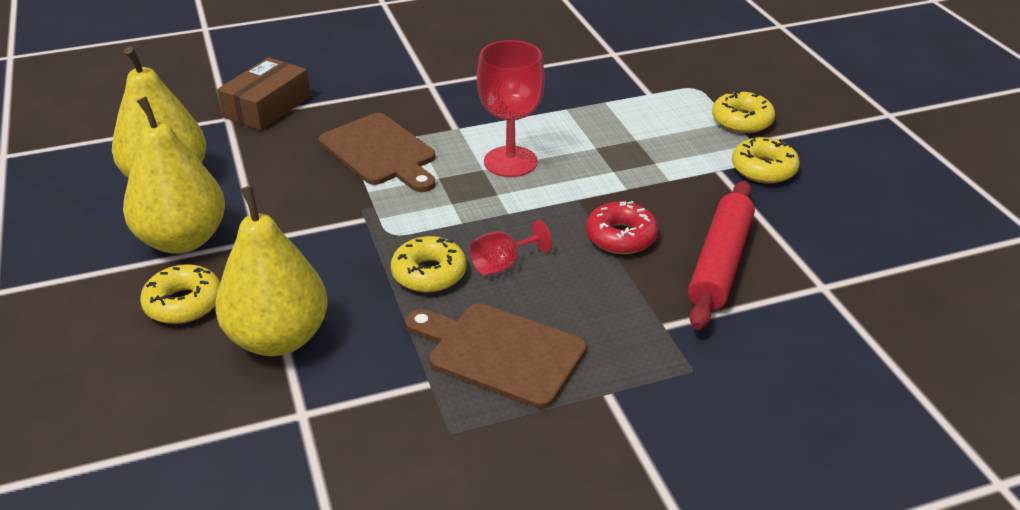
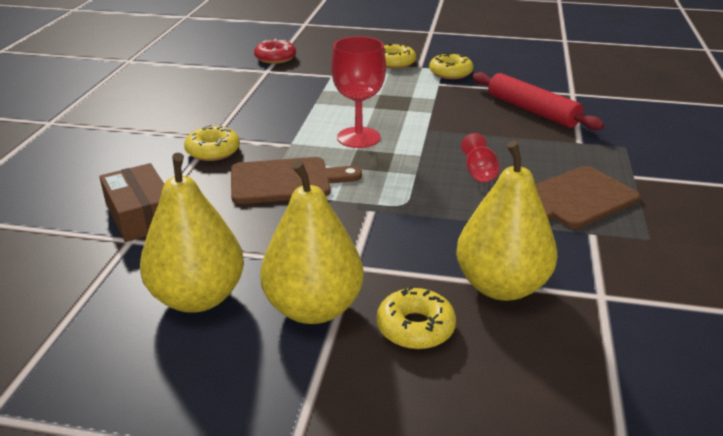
camera: 60 degrees left, 5 degrees down
(429, 273) = (467, 201): yellow donut -> yellow donut (213, 151)
(621, 237) = (481, 128): red donut -> red donut (275, 58)

